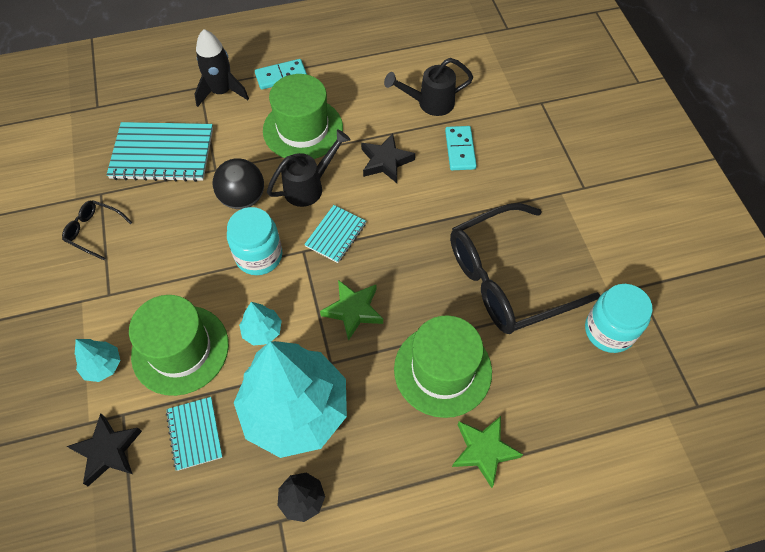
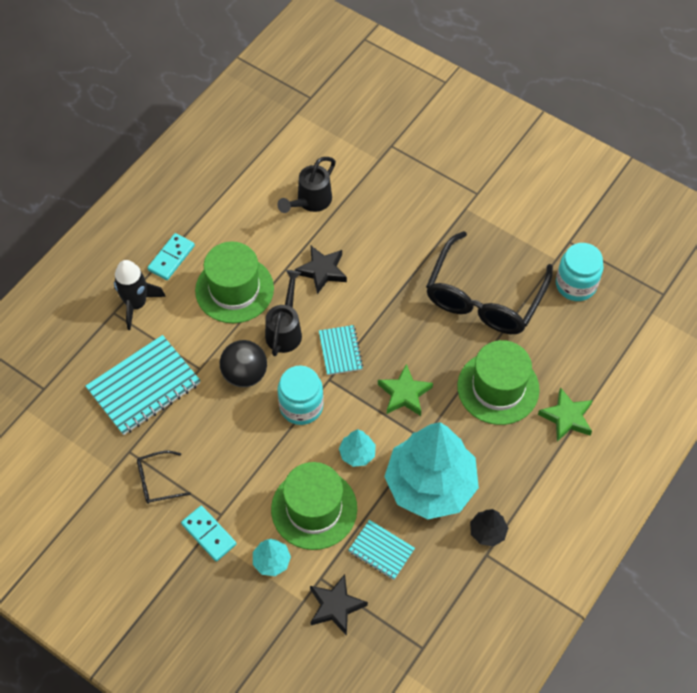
camera: 40 degrees left, 0 degrees up
(460, 150) = (367, 224): turquoise domino -> turquoise domino (208, 534)

